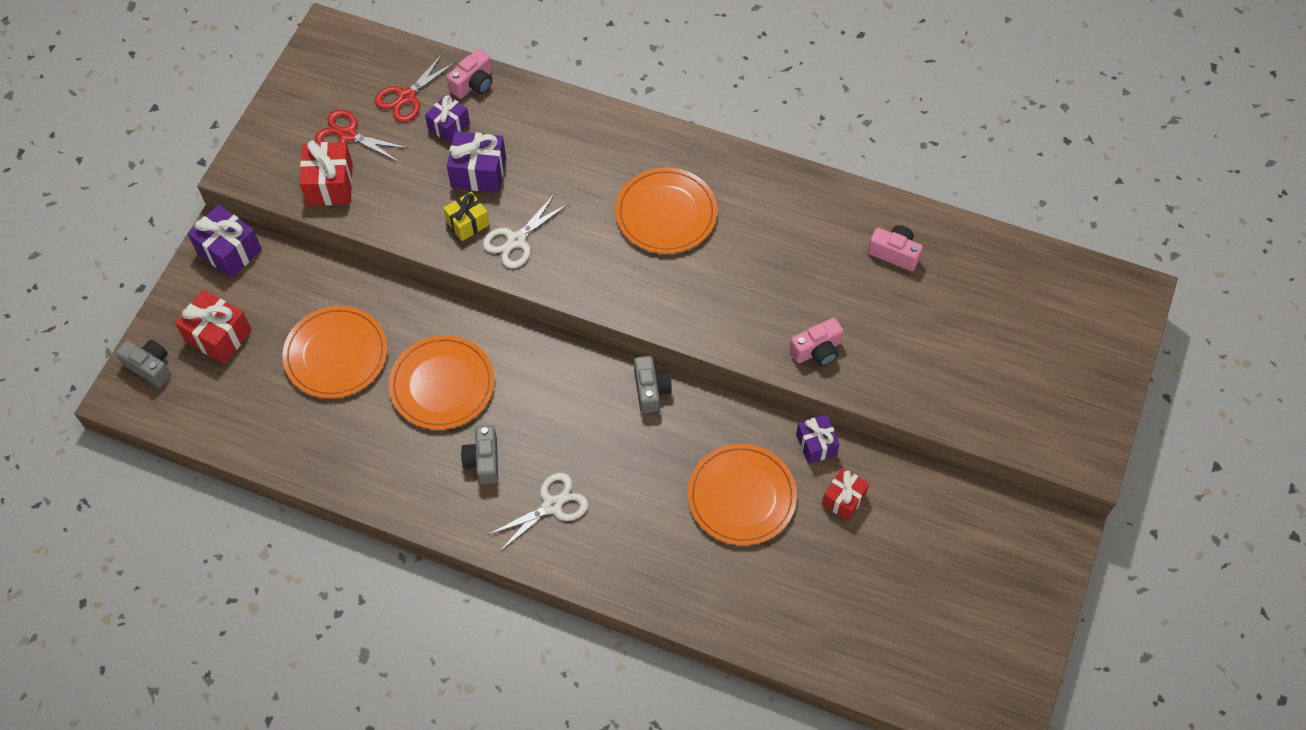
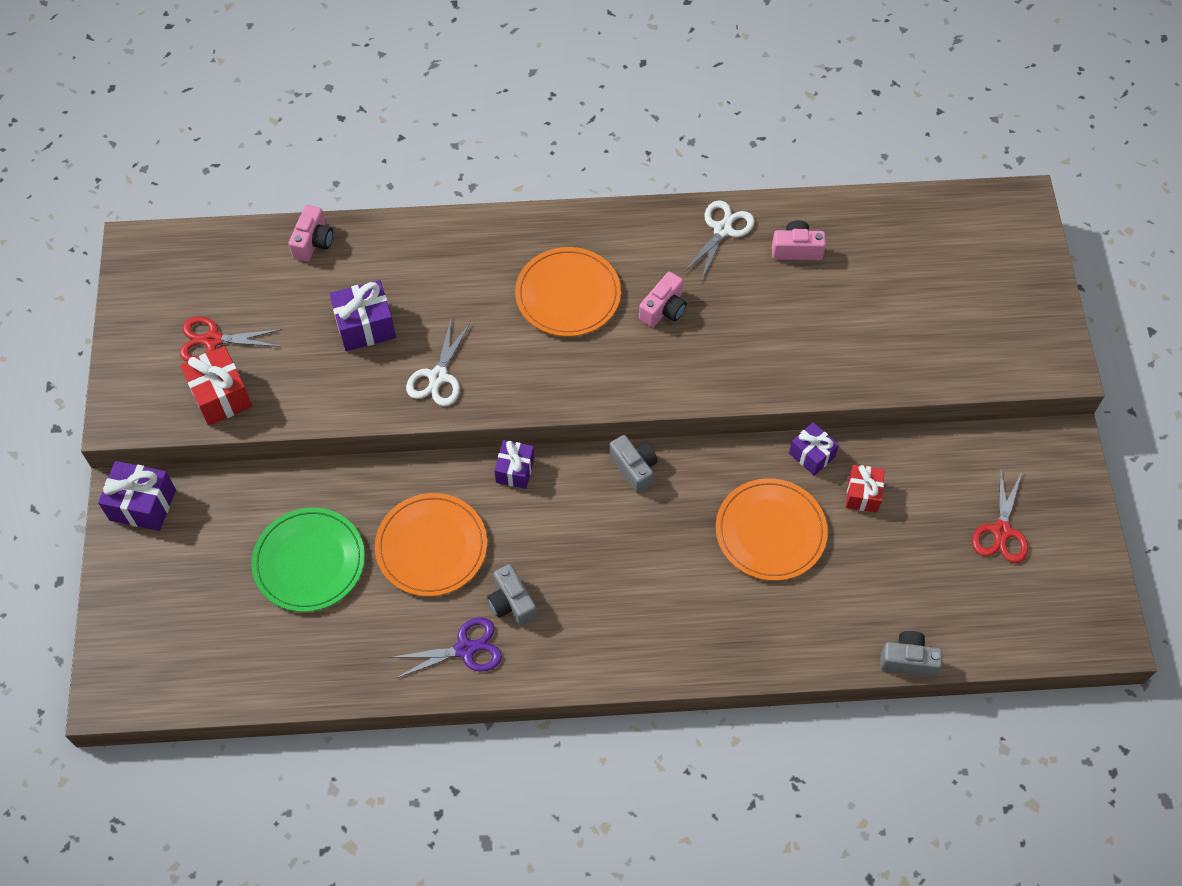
camera: 25 degrees left, 0 degrees up
(150, 367) = (121, 654): grey camera -> grey camera (908, 660)
(218, 336) = (177, 593): red gift -> none
(336, 354) = (309, 561): orange plate -> green plate
(407, 97) = (253, 280): red scissors -> red scissors (1001, 531)
(424, 483) = (465, 649): none -> purple scissors
(449, 126) = (310, 292): purple gift -> purple gift (515, 470)
(467, 223) = (381, 379): yellow gift -> none
(552, 505) = (600, 616): white scissors -> white scissors (722, 230)
(817, 350) = (775, 366): pink camera -> pink camera (663, 309)

